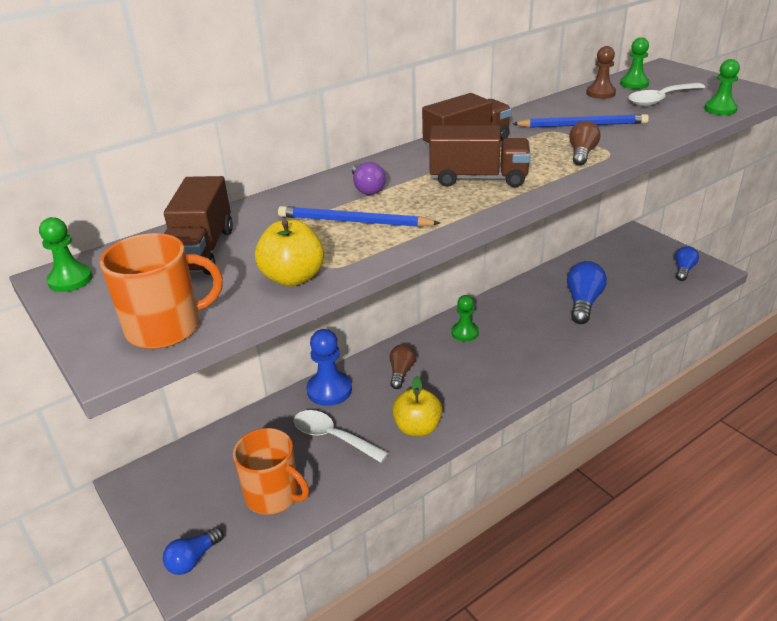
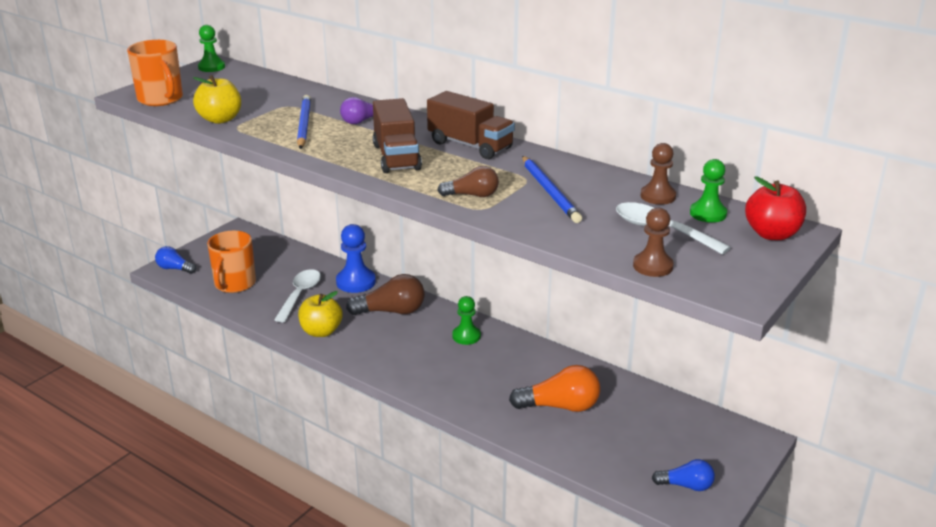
camera: 70 degrees right, 5 degrees down
(201, 251) = (251, 90): brown truck -> none
(401, 372) = (391, 311): brown light bulb -> brown light bulb, size x1.64
(583, 303) = (560, 406): blue light bulb -> orange light bulb
(669, 73) = (772, 234): none -> red apple
(720, 109) = (652, 266): green pawn -> brown pawn

